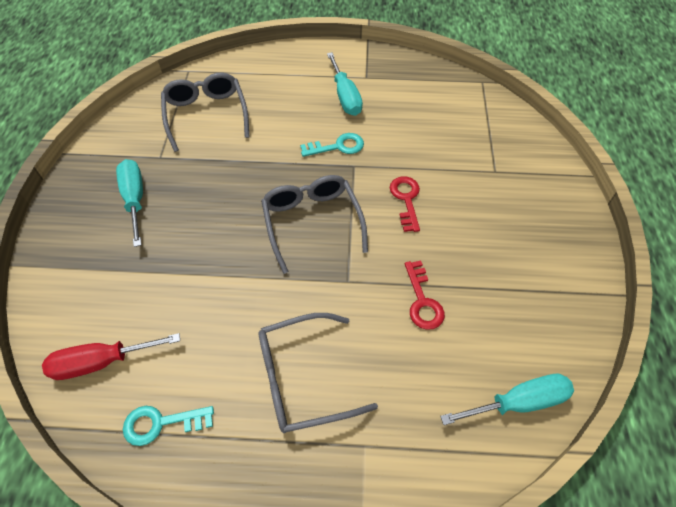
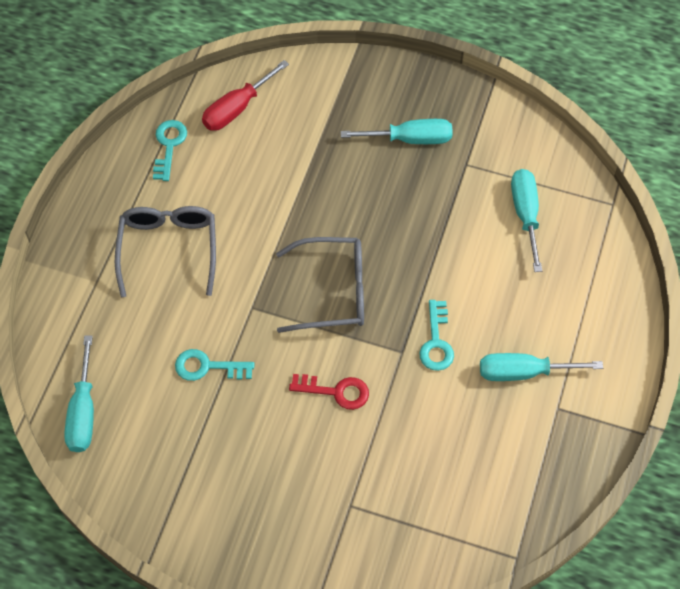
camera: 105 degrees right, 5 degrees up
(101, 362) = (237, 108): red screwdriver -> red screwdriver turned 135 degrees counterclockwise
(206, 114) = (525, 214): grey glasses -> turquoise screwdriver
(422, 301) = (207, 367): red key -> turquoise key

